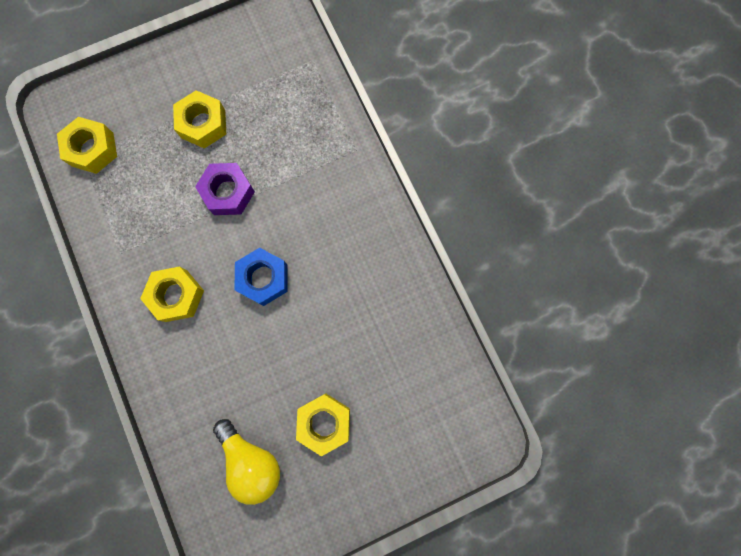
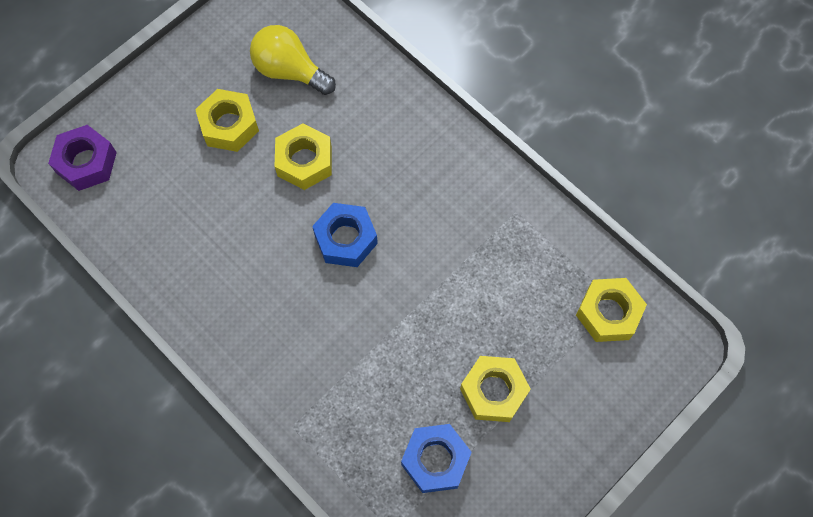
camera: 160 degrees right, 10 degrees down
(176, 295) = (432, 190): yellow nut -> yellow nut (304, 161)
(228, 192) = (426, 319): purple nut -> purple nut (86, 162)
(264, 93) = (435, 460): none -> blue nut

